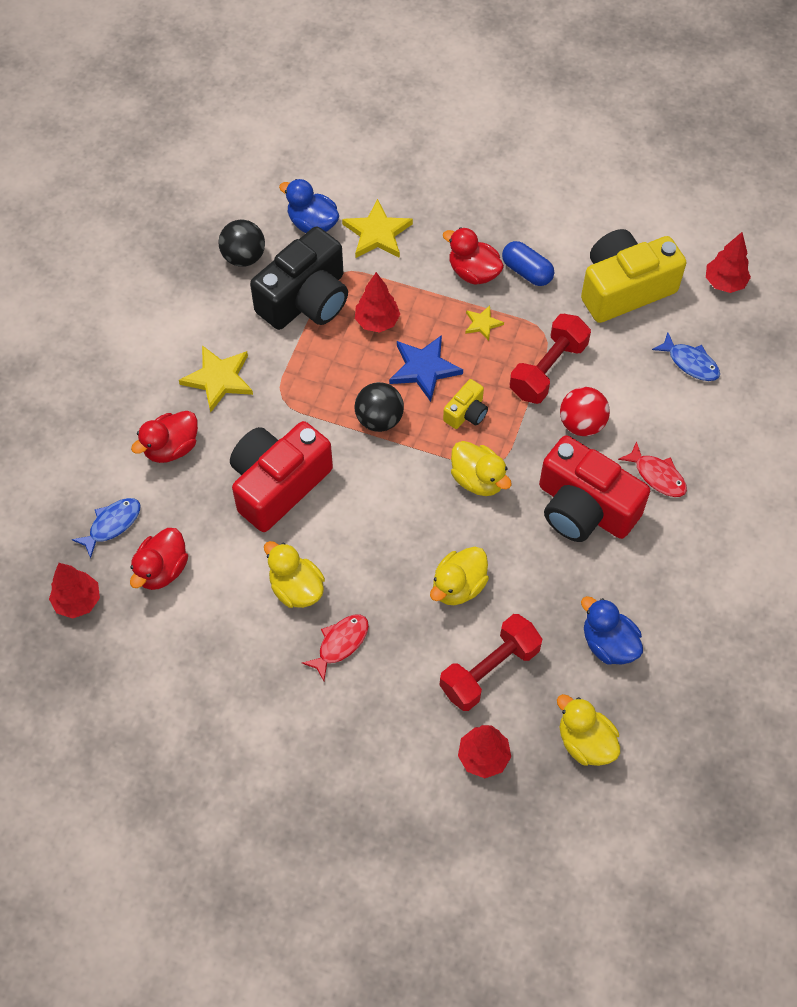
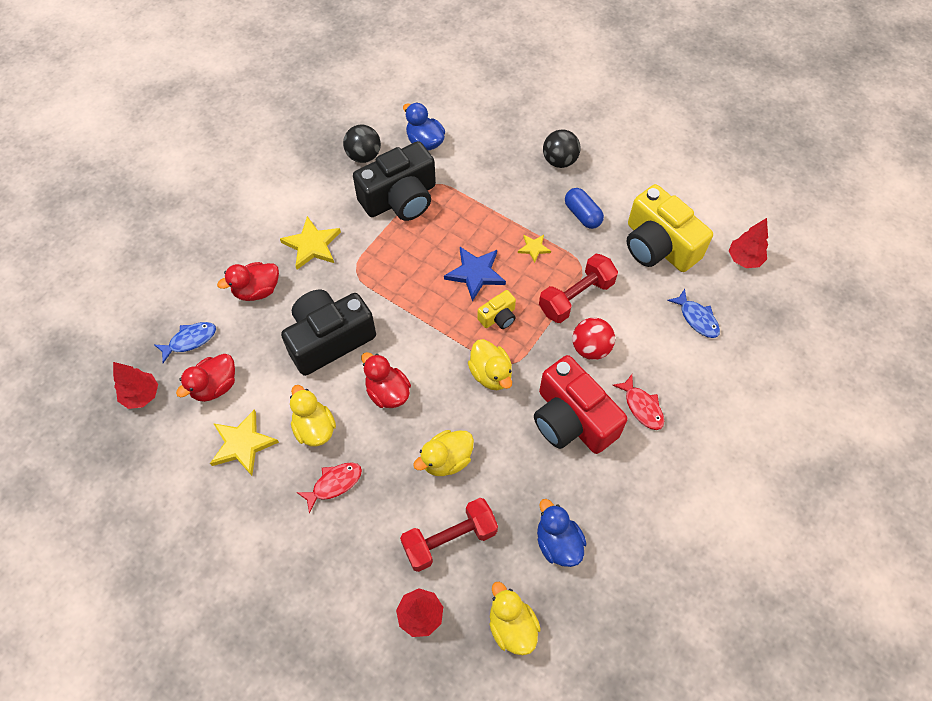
camera: 15 degrees right, 0 degrees up
(278, 484) = (329, 339): red camera -> black camera
(377, 233) = (473, 160): yellow star -> yellow star (243, 444)
(377, 322) = (450, 228): red tree -> none
(379, 419) = (426, 306): black ball -> black ball (559, 161)
(473, 272) = (539, 206): red duck -> red duck (387, 392)
(624, 288) = (658, 245): yellow camera -> yellow camera turned 120 degrees counterclockwise

